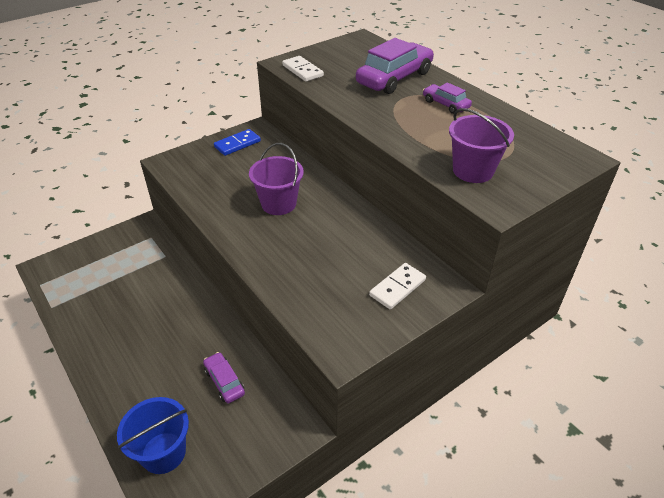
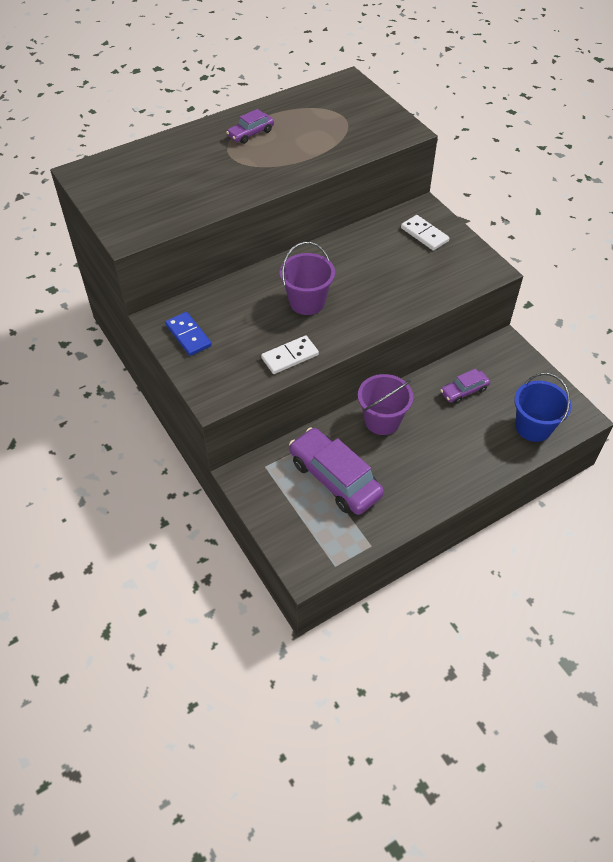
camera: 85 degrees left, 10 degrees up
(302, 71) = (152, 222): white domino -> white domino (290, 356)
(394, 78) = (189, 158): purple car -> purple car (335, 478)
(473, 171) = (361, 135): purple bucket -> purple bucket (382, 420)

